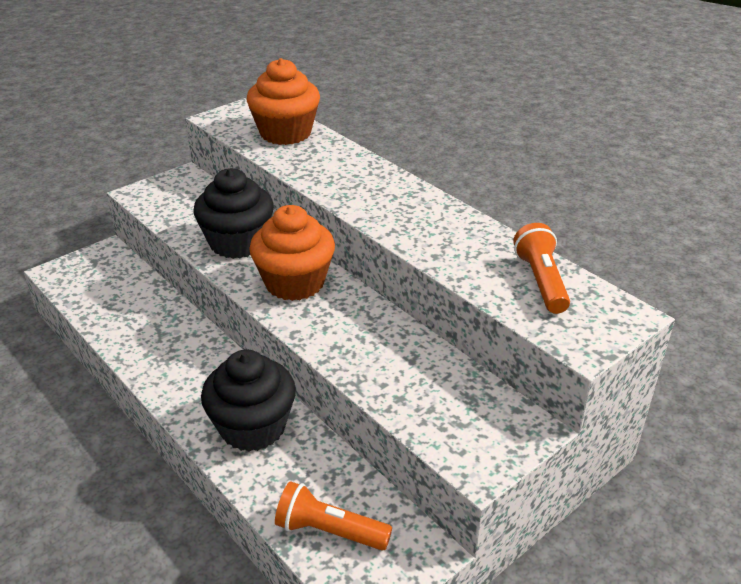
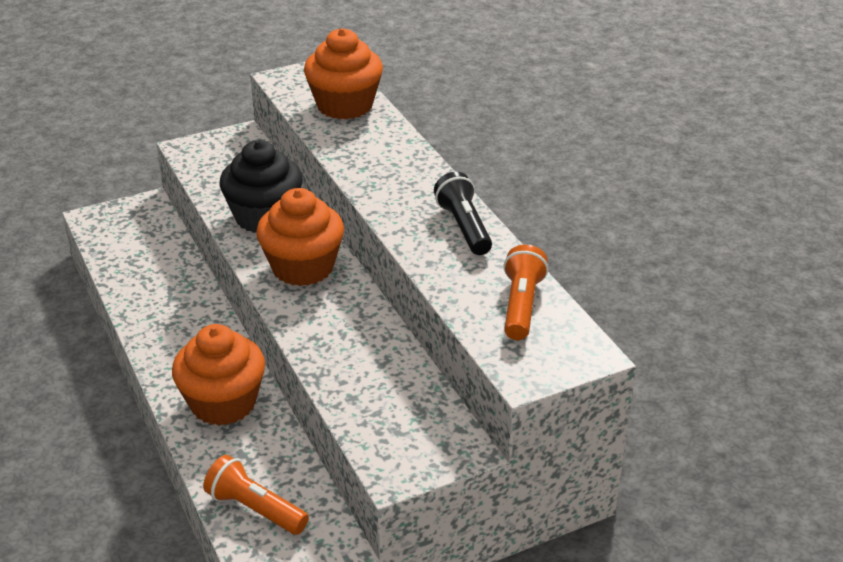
camera: 15 degrees right, 0 degrees up
(253, 427) = (223, 403): black cupcake -> orange cupcake
(448, 219) = (464, 227): none -> black flashlight

